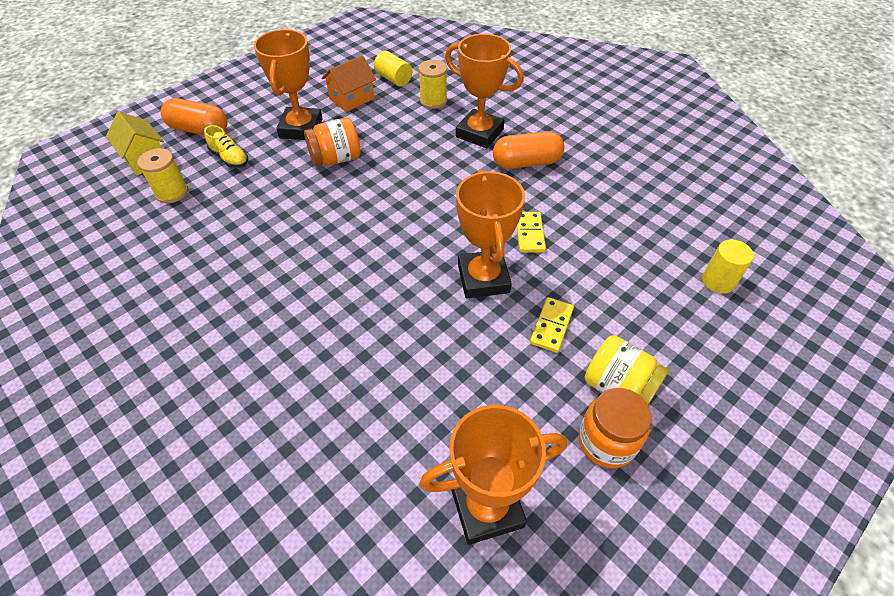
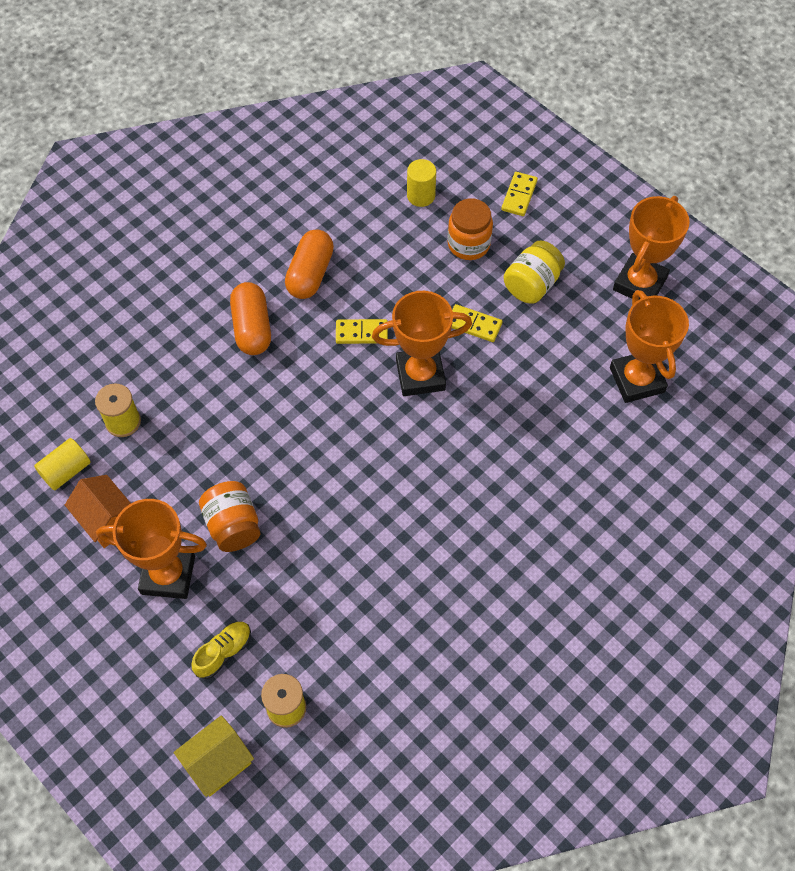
camera: 90 degrees left, 10 degrees up
(199, 130) = (159, 707): orange capsule -> orange capsule (310, 274)
(479, 133) = (195, 372): orange trophy -> orange trophy (639, 284)
(606, 442) = (579, 299): orange jar -> orange jar (468, 244)
(754, 379) = (519, 195): none -> yellow domino

